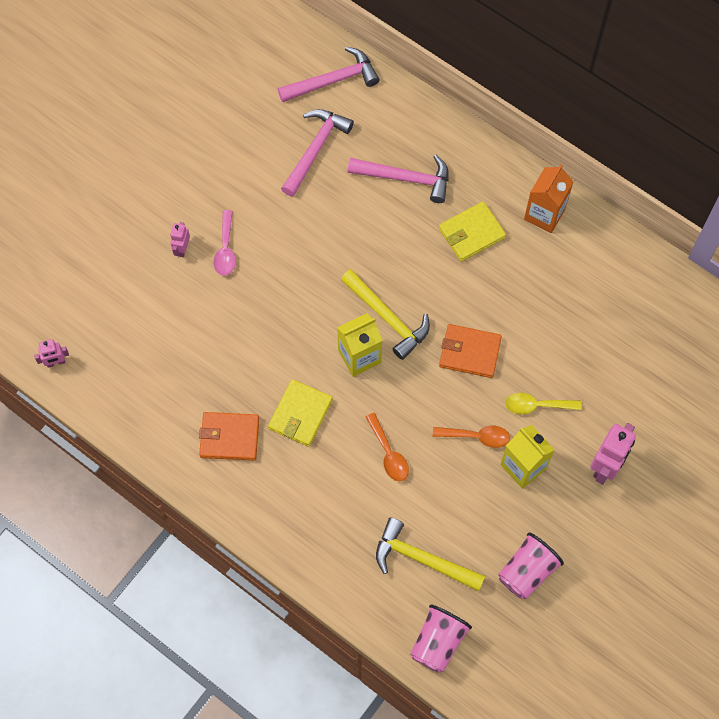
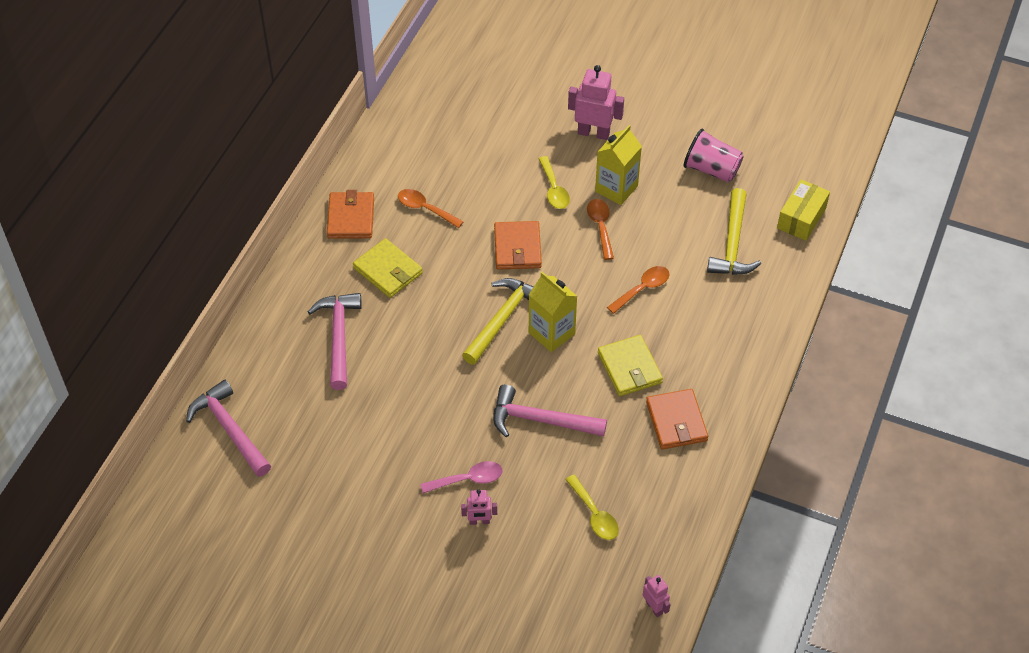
camera: 105 degrees left, 15 degrees down
(158, 340) = (594, 514): none -> yellow spoon
(300, 414) = (629, 368): yellow wallet -> yellow wallet turned 60 degrees clockwise
(315, 149) = (323, 426): pink hammer -> pink hammer (541, 420)
(438, 642) = (801, 218): pink cup -> yellow box
(540, 281) = (425, 209): none -> orange spoon
(544, 214) = (351, 218): orange carton -> orange wallet

